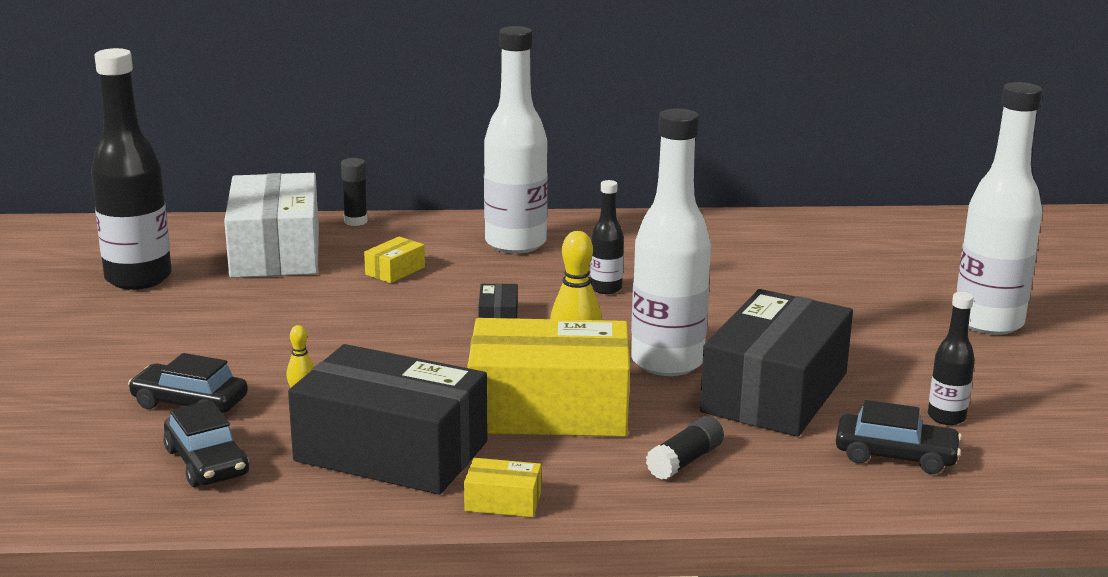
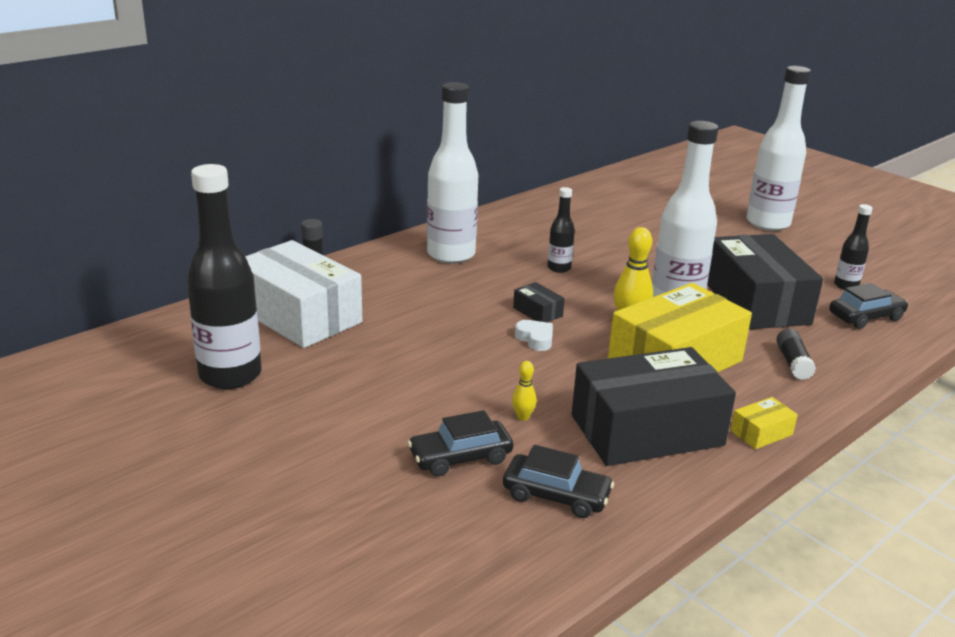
camera: 40 degrees left, 5 degrees up
(395, 271) = (411, 301): yellow box -> none
(446, 340) = (535, 339): none -> white heart

